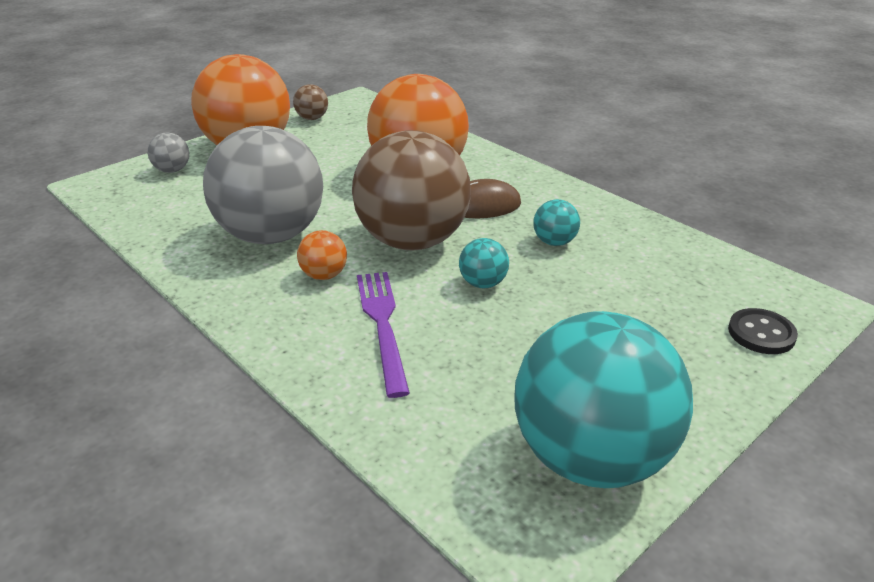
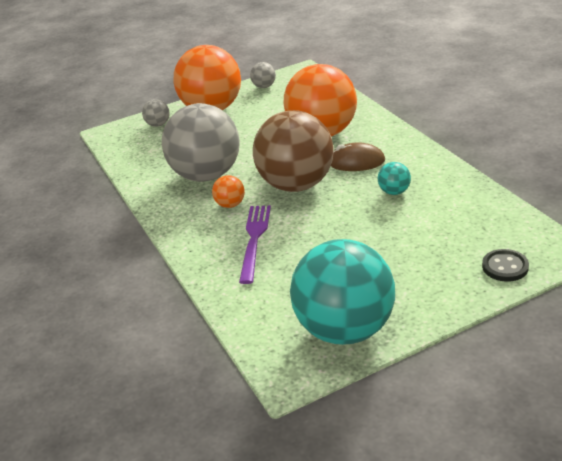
camera: 20 degrees right, 0 degrees up
(312, 118) = (264, 86): brown ball -> grey ball
(483, 283) = (330, 217): turquoise ball -> none

